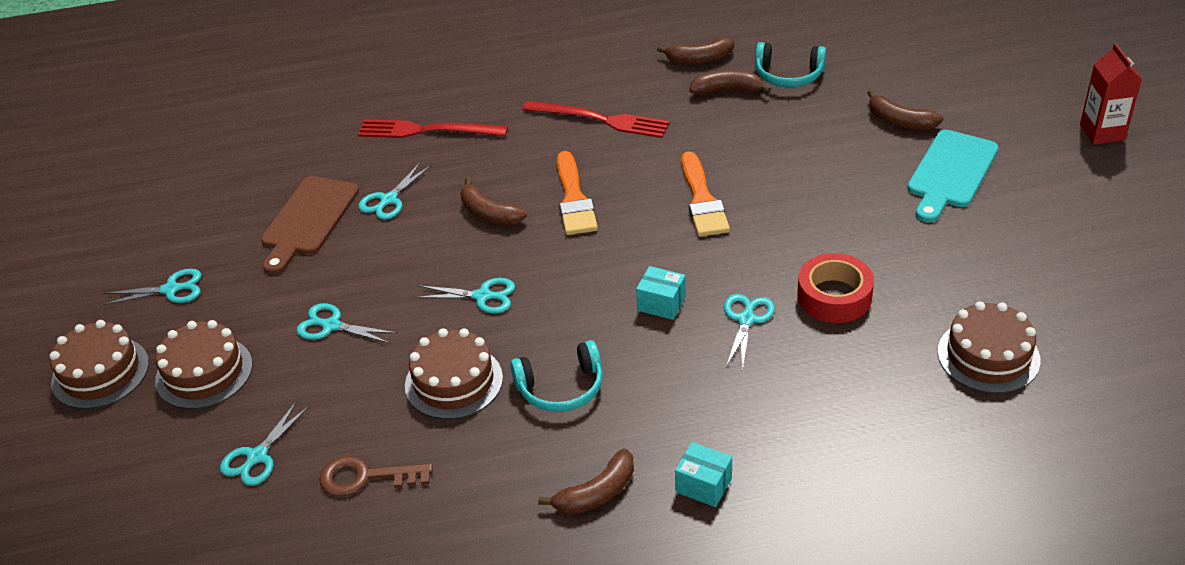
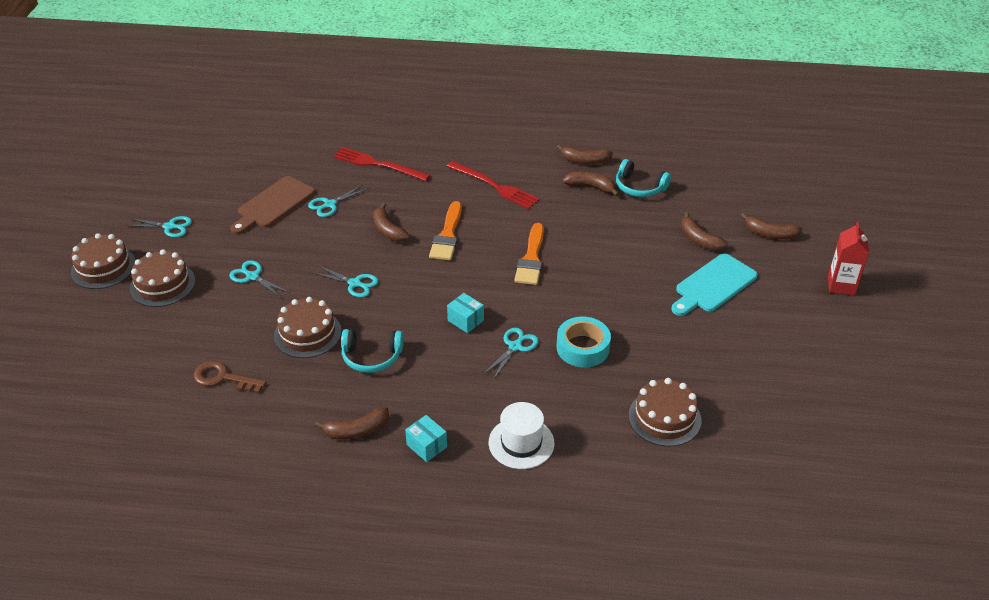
camera: 15 degrees right, 0 degrees up
(257, 456) = (167, 346): turquoise scissors -> none
(826, 443) = (521, 443): none -> white hat
(834, 296) = (582, 348): red tape -> turquoise tape
(982, 92) = (770, 234): none -> brown banana

